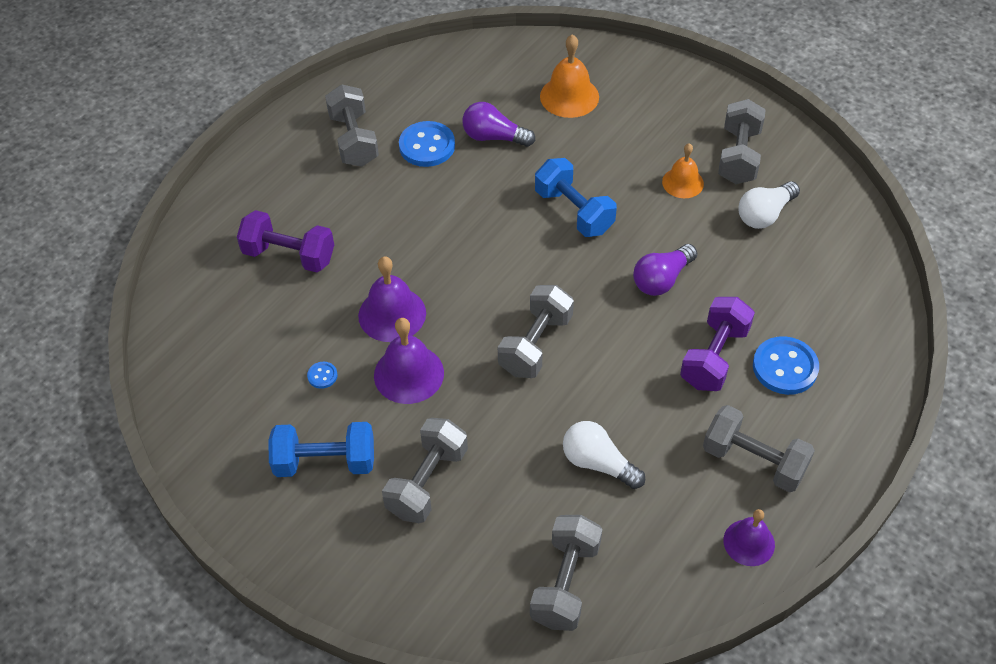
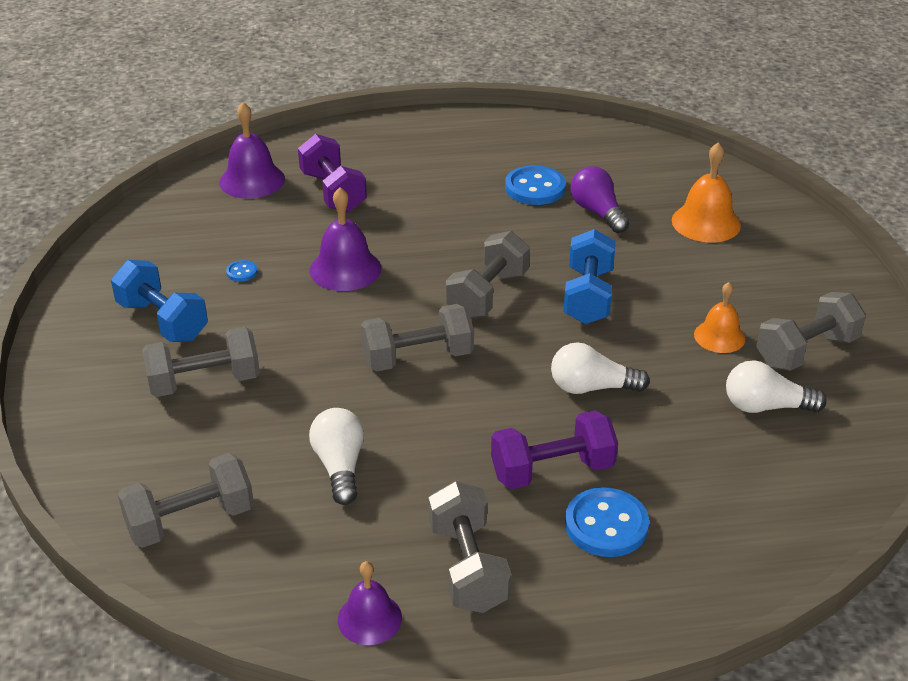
camera: 45 degrees right, 15 degrees down
(354, 140) = (485, 154): grey dumbbell -> grey dumbbell (487, 295)
(409, 374) = (298, 311): purple bell -> purple bell (252, 180)
(662, 279) = (591, 387): purple light bulb -> white light bulb

